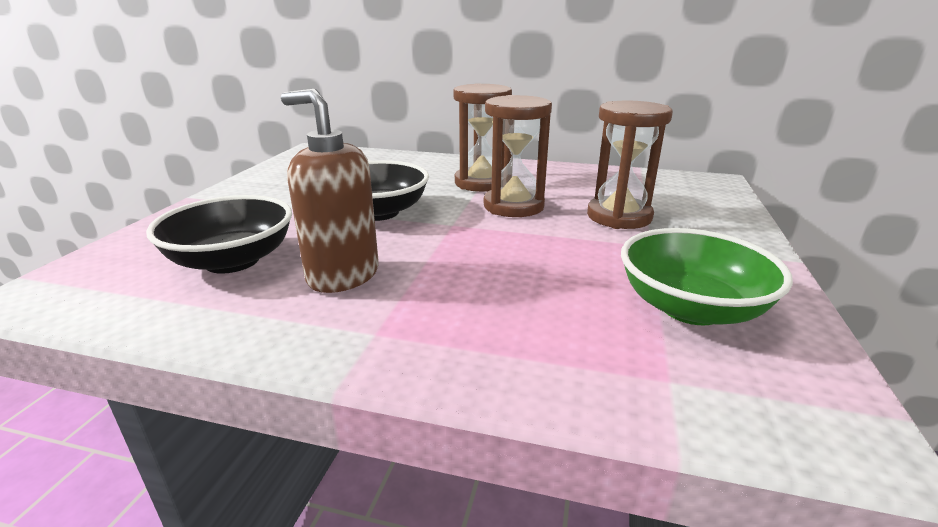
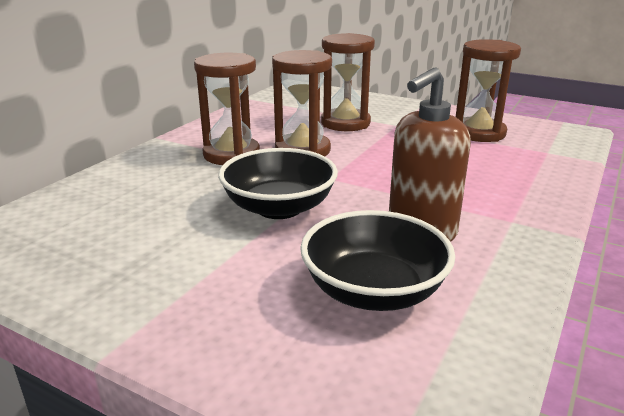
camera: 75 degrees left, 0 degrees up
(690, 308) = (479, 133): green bowl -> brown hourglass

